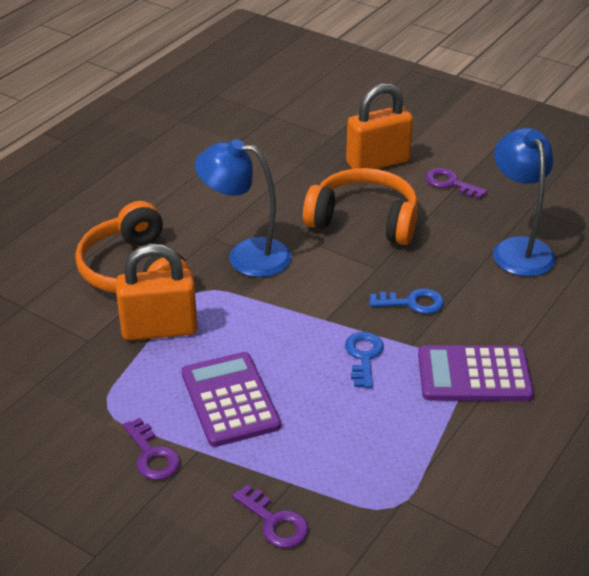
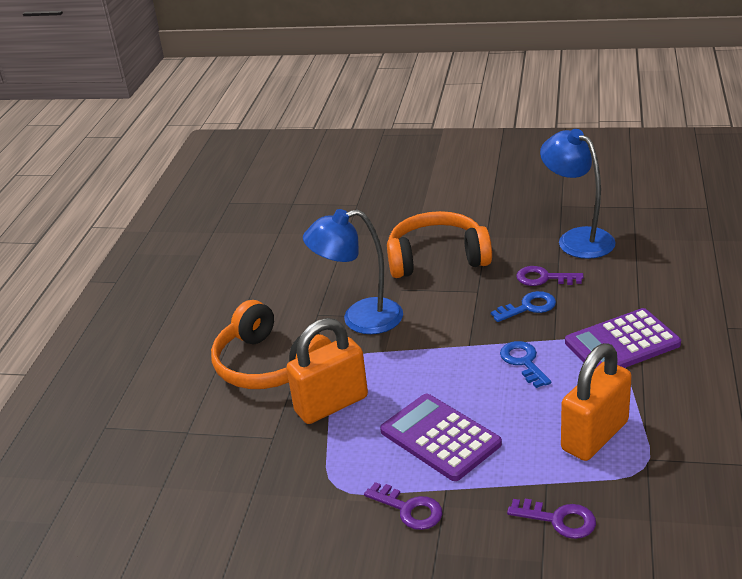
camera: 20 degrees left, 5 degrees down
(378, 162) = (412, 211): orange padlock -> orange padlock (594, 436)
(450, 183) = (484, 208): purple key -> purple key (543, 278)

